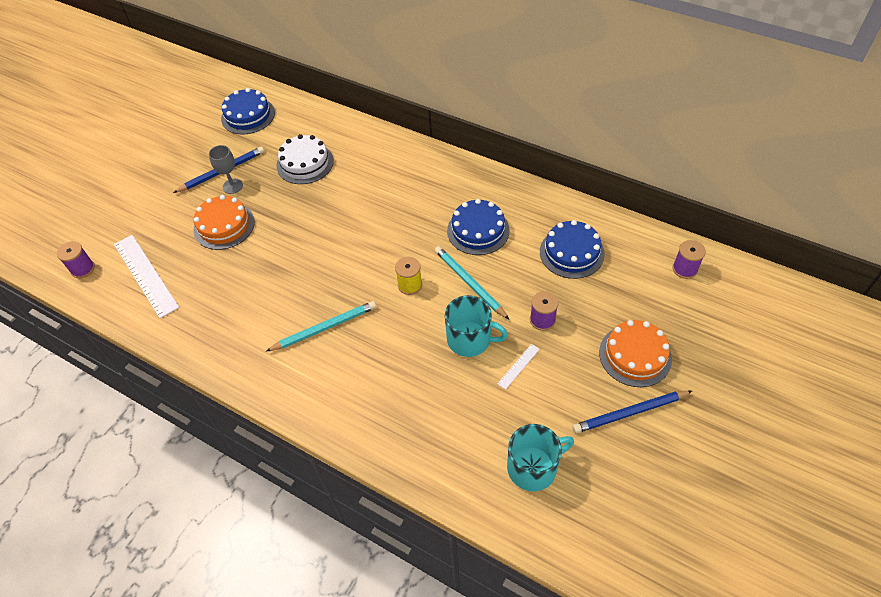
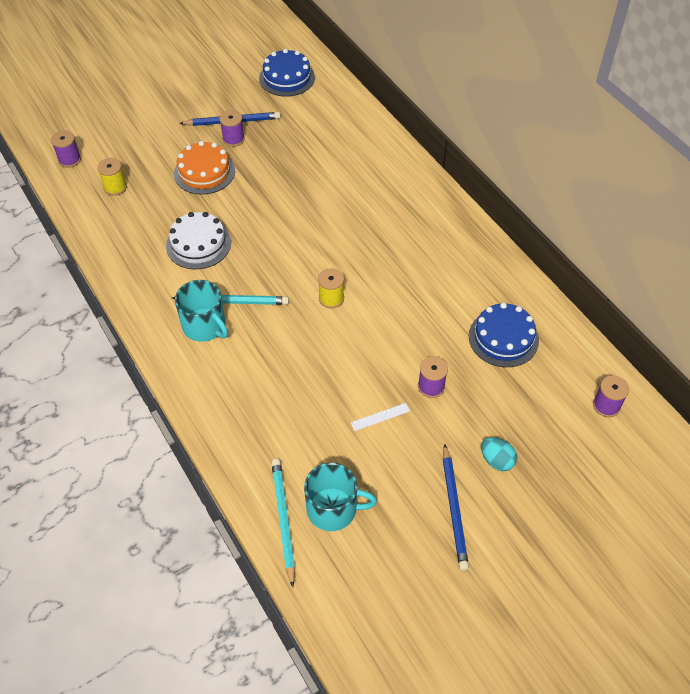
camera: 25 degrees right, 0 degrees up
(145, 275) = (115, 187): white ruler -> yellow spool
(232, 186) = (233, 139): grey goblet -> purple spool
(305, 163) = (309, 144): white cake -> white cake (198, 244)
(469, 283) = (386, 322): turquoise pencil -> turquoise pencil (283, 520)
(470, 339) = (353, 372): turquoise mug -> turquoise mug (205, 326)
(478, 230) = (427, 277): blue cake -> none
(630, 413) = (454, 508): blue pencil -> blue pencil turned 105 degrees counterclockwise
(635, 355) = (496, 460): orange cake -> turquoise egg

